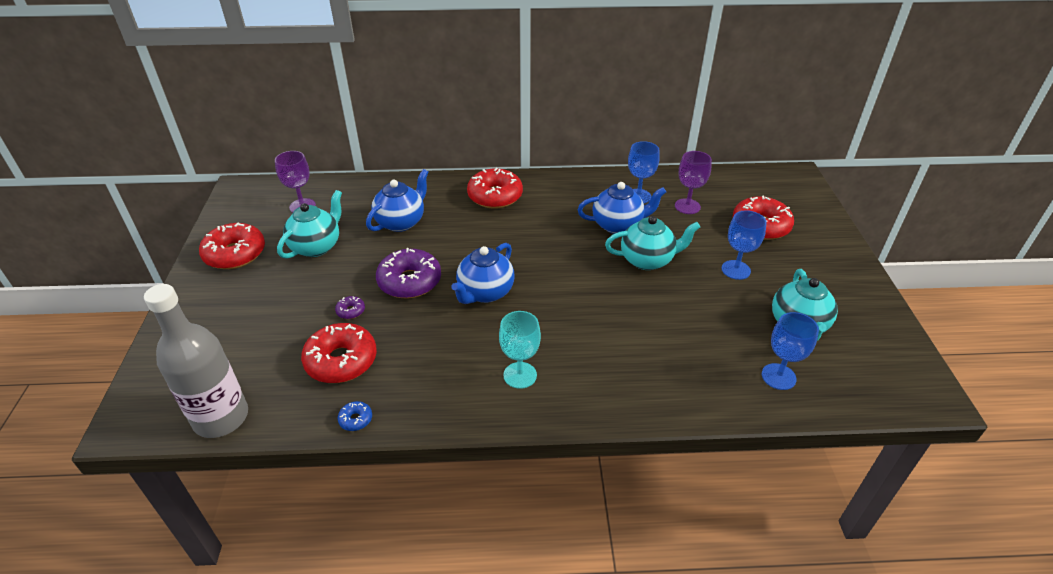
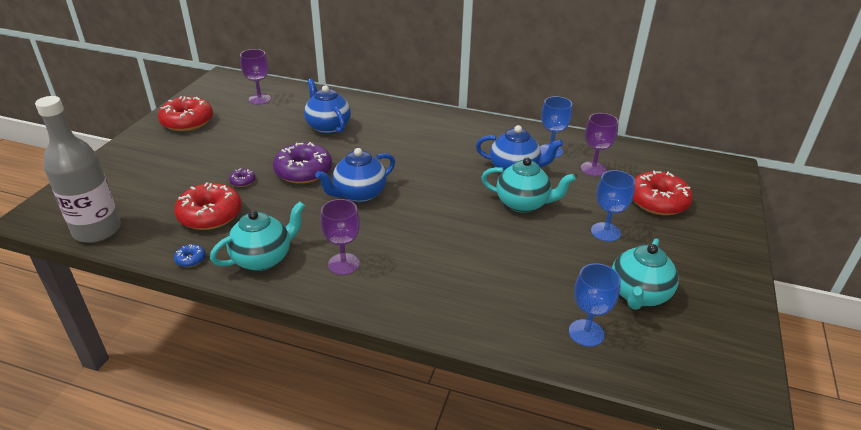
camera: 20 degrees right, 5 degrees down
(316, 246) = (250, 129): turquoise teapot -> turquoise teapot (263, 258)
(401, 222) = (328, 126): blue teapot -> blue teapot turned 90 degrees counterclockwise
(495, 196) = (419, 124): red donut -> none
(520, 375) = (343, 264): turquoise goblet -> purple goblet

